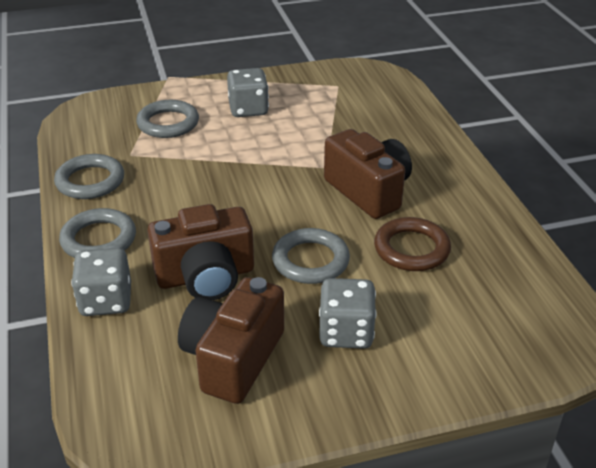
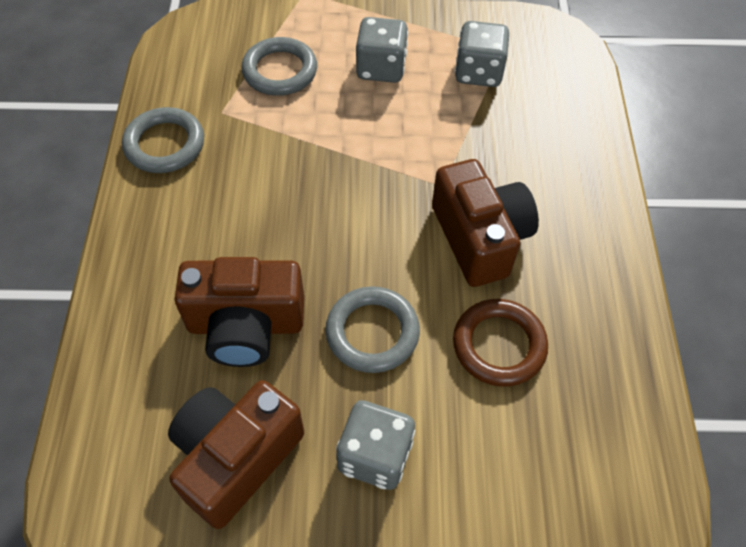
camera: 15 degrees right, 20 degrees up
(98, 239) = (147, 237): grey ring -> none
(106, 301) = (127, 333): grey dice -> grey dice (478, 72)

